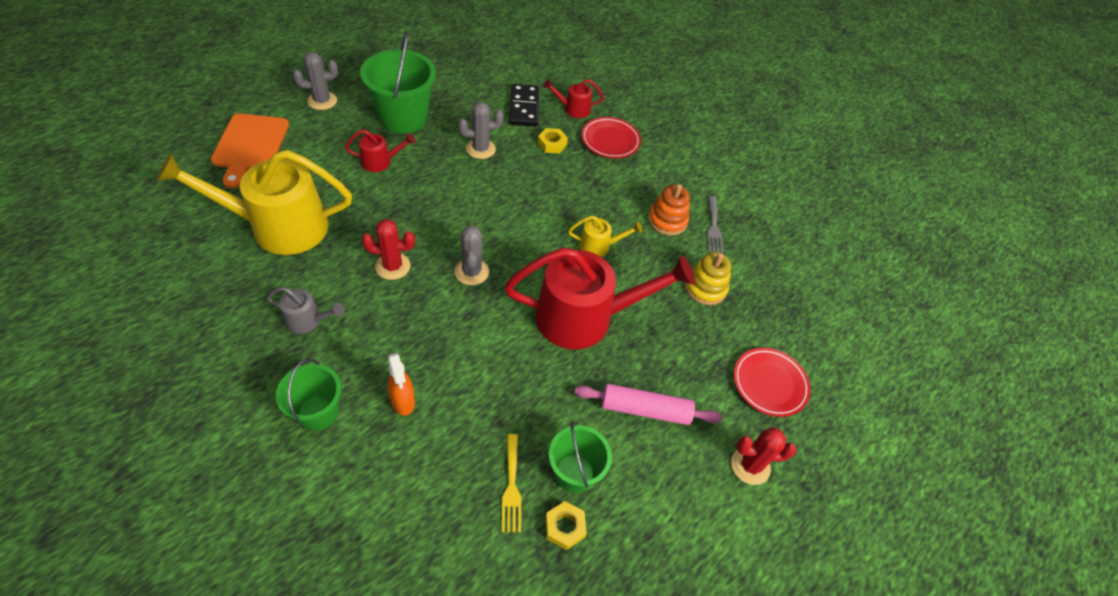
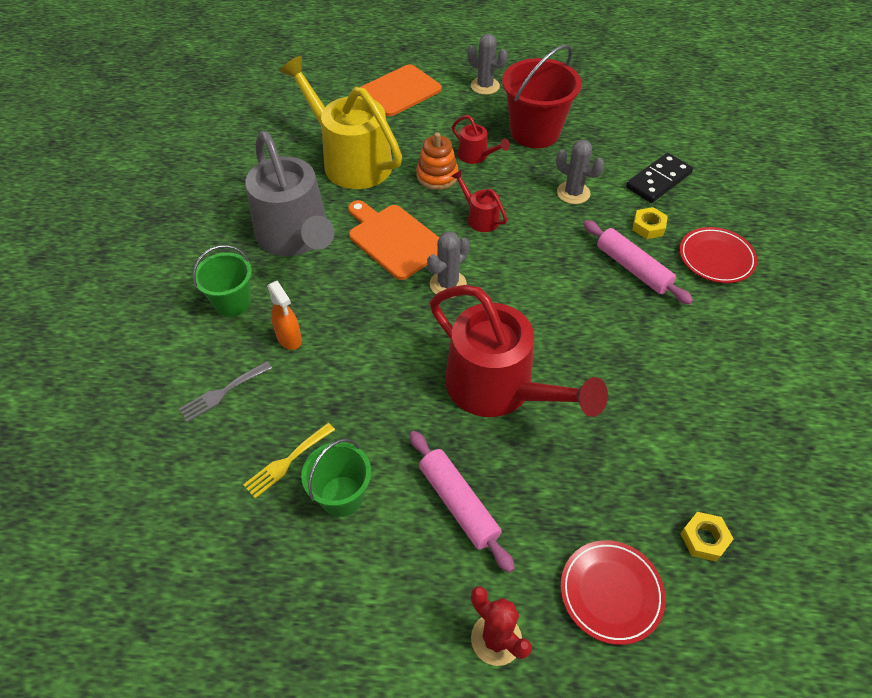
camera: 55 degrees right, 0 degrees up
(308, 320) = (296, 237): grey watering can -> grey watering can, size x2.26
(392, 266) = (394, 239): red cactus -> orange cutting board
(403, 118) = (535, 132): green bucket -> red bucket
(403, 401) = (289, 338): orange spray bottle -> orange spray bottle turned 60 degrees counterclockwise
(564, 527) = (287, 526): yellow nut -> yellow nut (704, 539)
(573, 109) = (710, 208): red watering can -> red watering can (479, 217)
(573, 178) = (632, 268): none -> pink rolling pin
(599, 246) = (586, 341): yellow watering can -> none
(667, 220) = (688, 367): orange stacking toy -> orange stacking toy (437, 176)
(705, 288) = (652, 455): yellow stacking toy -> none
(714, 227) = (736, 409): grey fork -> grey fork (222, 393)

